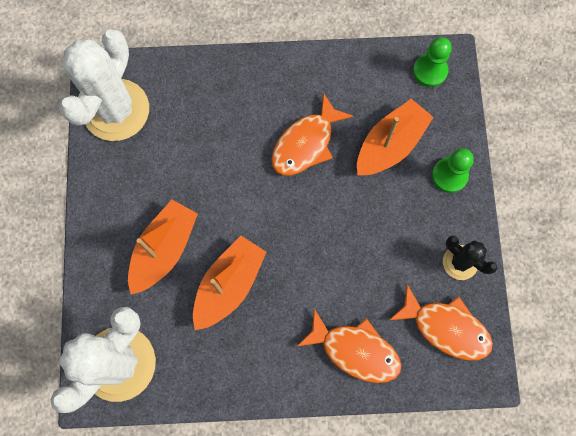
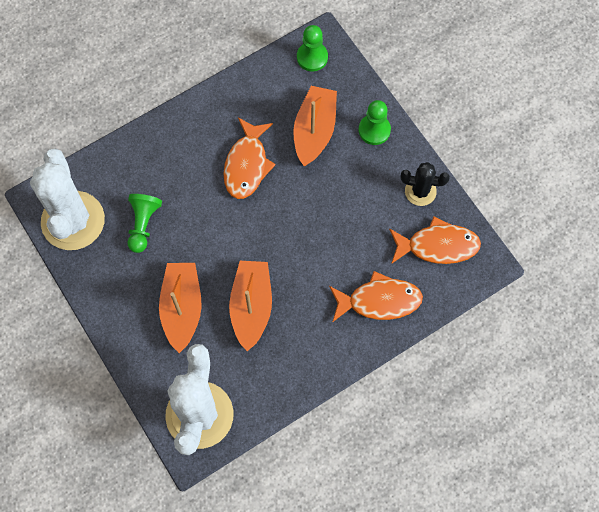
camera: 30 degrees left, 5 degrees down
(176, 149) = (143, 225): none -> green pawn

